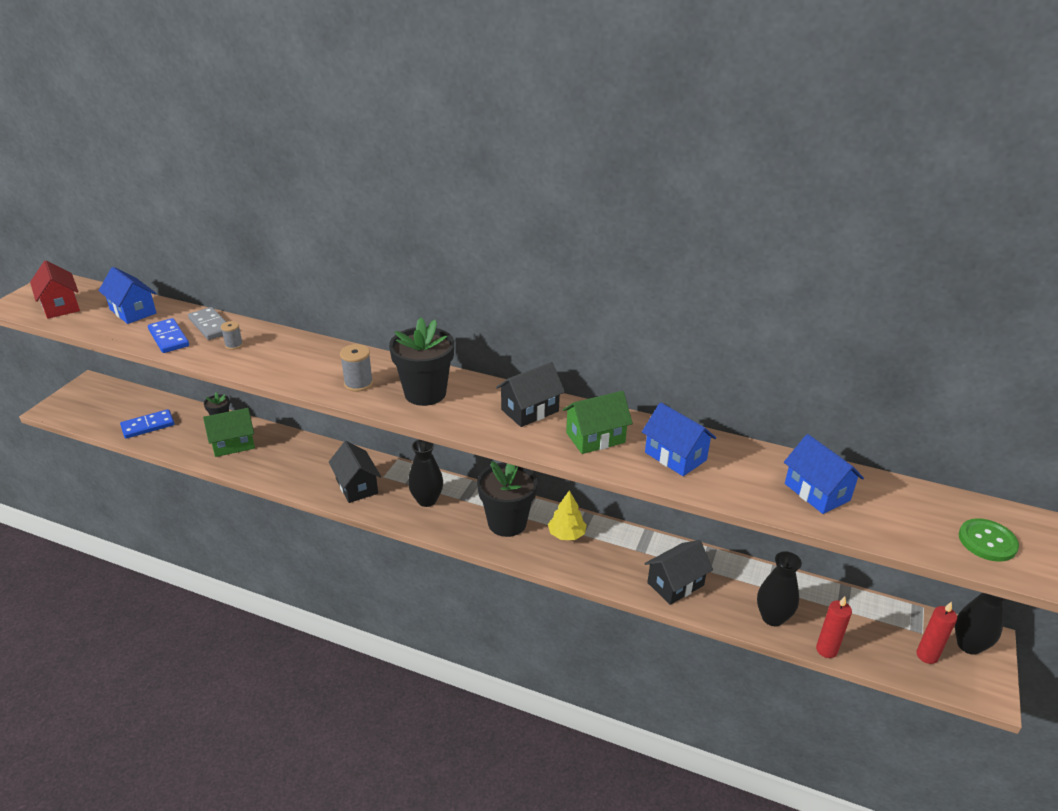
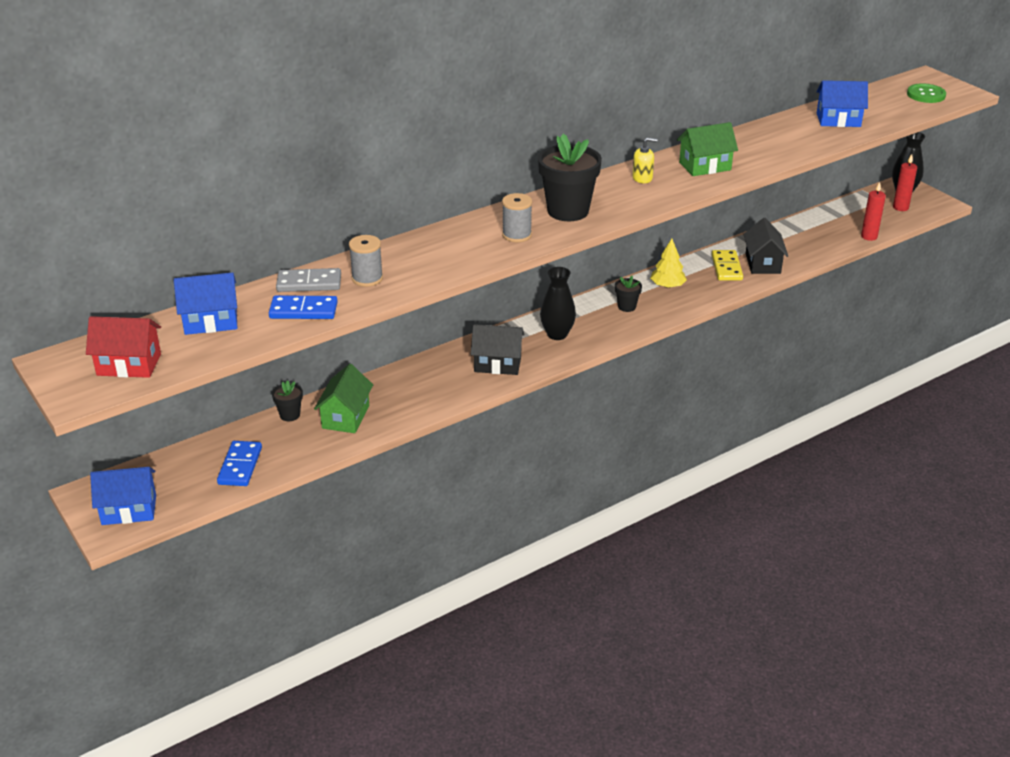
camera: 55 degrees left, 0 degrees up
(234, 345) = (367, 278): grey spool -> grey spool, size x1.56
(507, 523) = (627, 307): black flower pot -> black flower pot, size x0.48
(530, 410) = (642, 178): black house -> yellow soap dispenser
(595, 438) = (705, 166): green house -> green house turned 60 degrees clockwise
(640, 561) = (726, 267): none -> yellow domino
(675, 456) = (756, 147): blue house -> blue house (129, 510)
(772, 617) = (826, 242): black vase -> none

